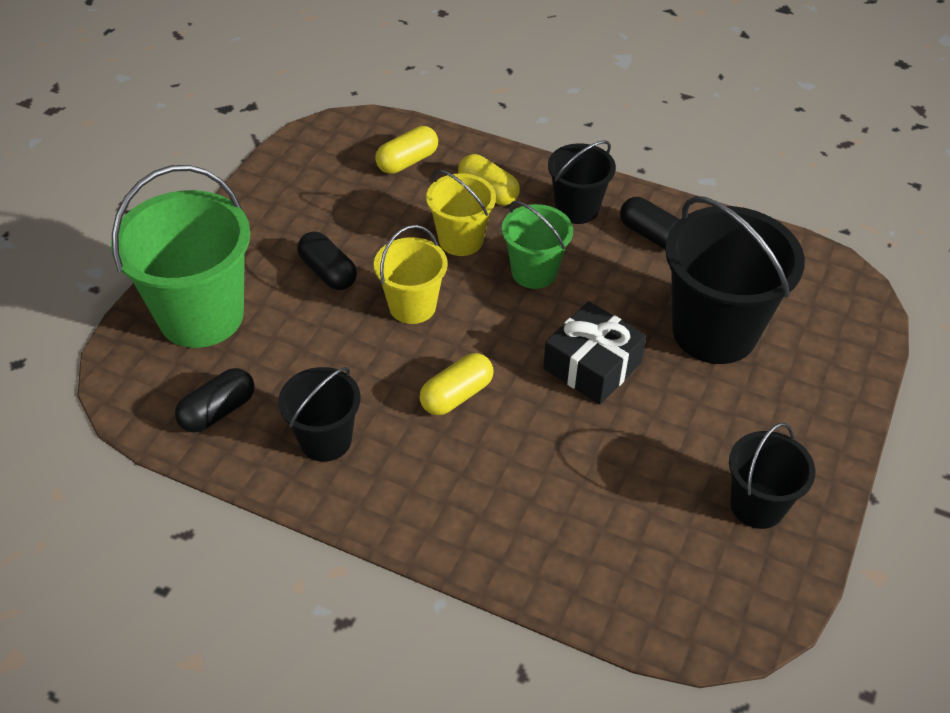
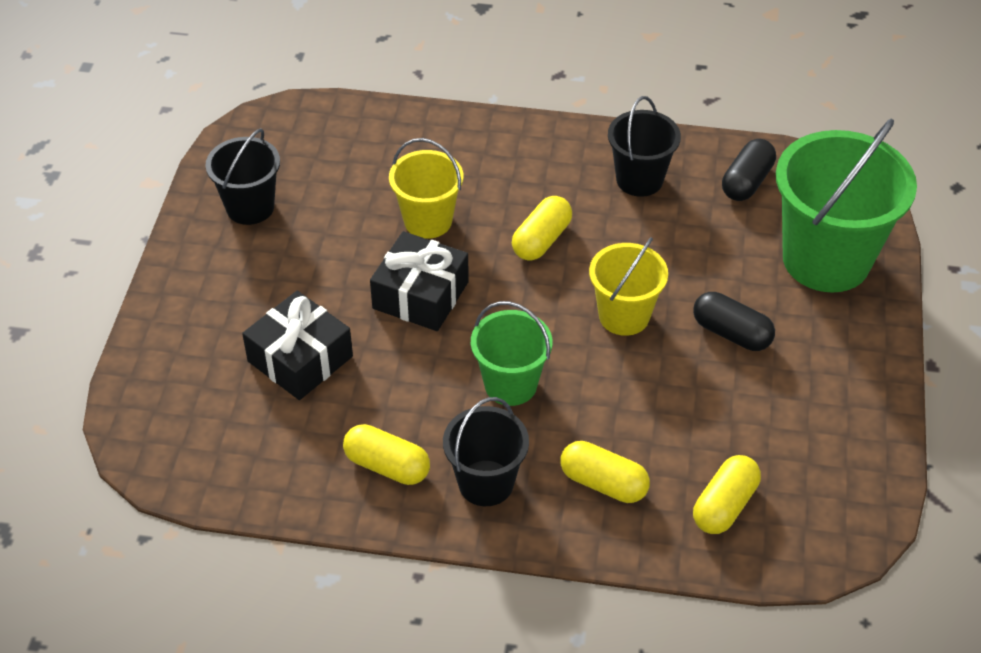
camera: 165 degrees right, 0 degrees up
(461, 240) = (607, 406): yellow bucket -> yellow bucket (428, 221)
(651, 235) = (387, 466): black capsule -> yellow capsule
(714, 331) = (300, 359): black bucket -> black gift

